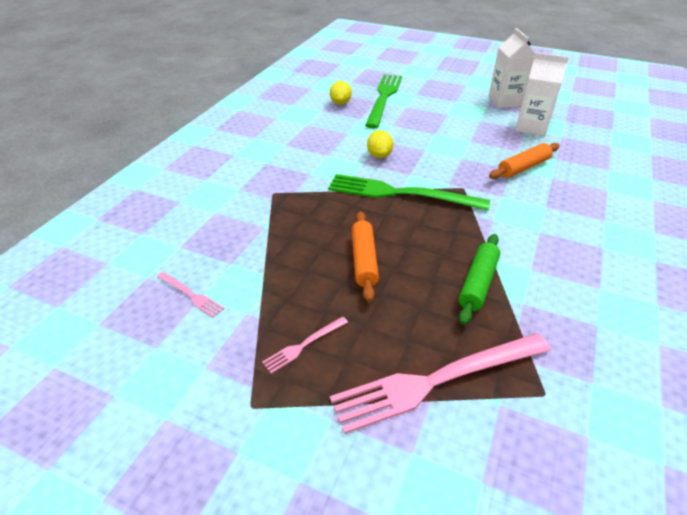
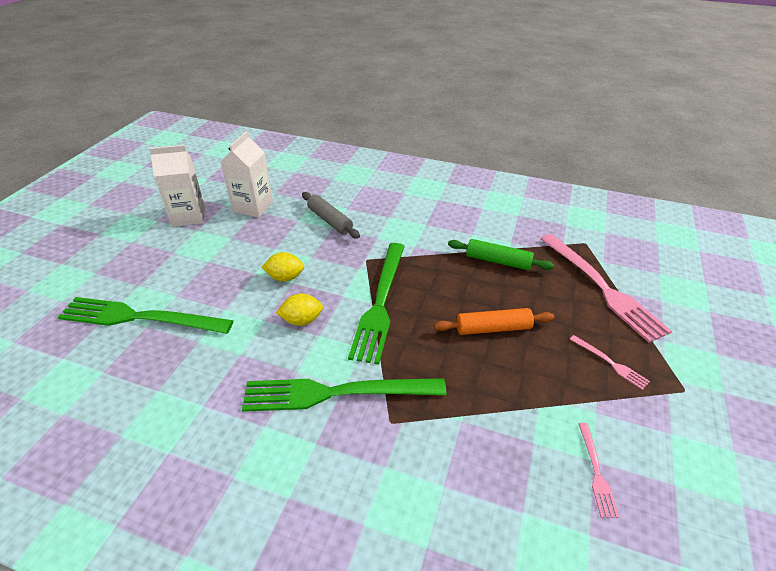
camera: 95 degrees left, 0 degrees up
(191, 295) = (596, 471): pink fork -> pink fork turned 150 degrees clockwise
(304, 171) = (336, 393): none -> green fork
(340, 103) = (140, 367): yellow lemon -> yellow lemon (285, 277)
(523, 167) = (330, 221): orange rolling pin -> grey rolling pin

